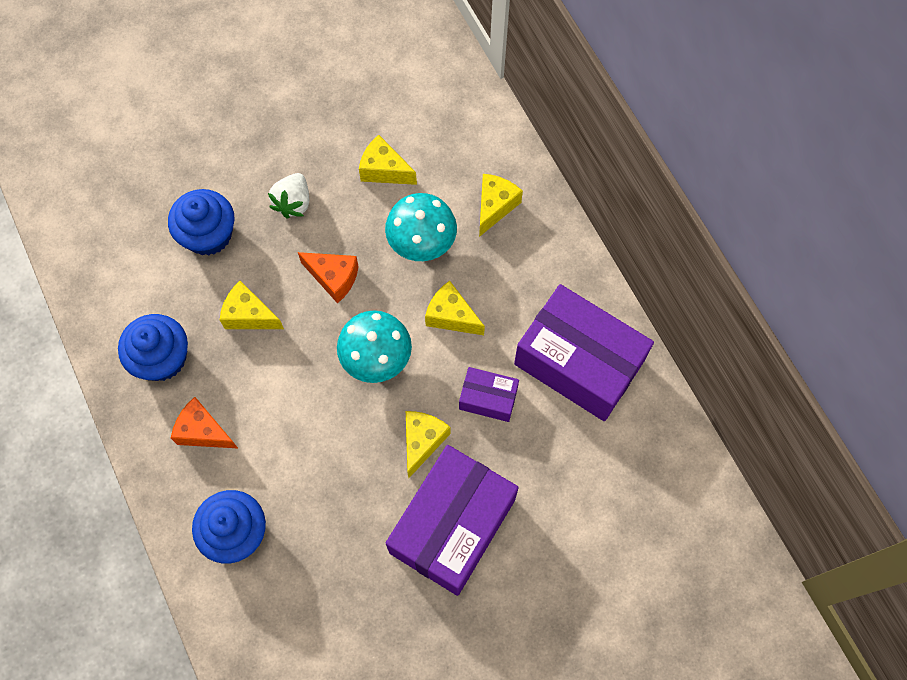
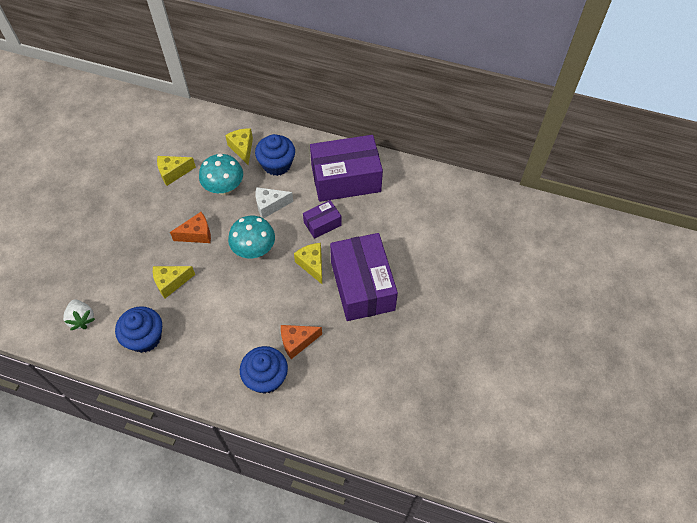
camera: 45 degrees left, 10 degrees down
(203, 431) = (202, 350): orange cheese -> orange cheese (297, 342)
(208, 234) = (111, 266): blue cupcake -> blue cupcake (277, 164)
(293, 203) = (142, 219): white strawberry -> white strawberry (82, 319)
(451, 316) = (270, 205): yellow cheese -> white cheese

